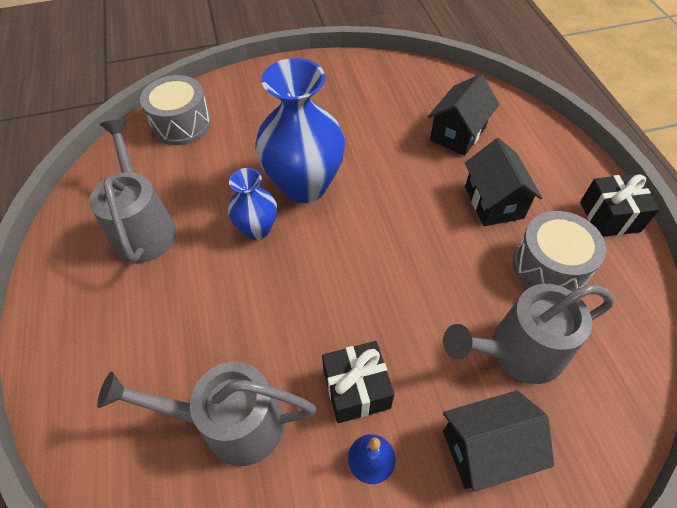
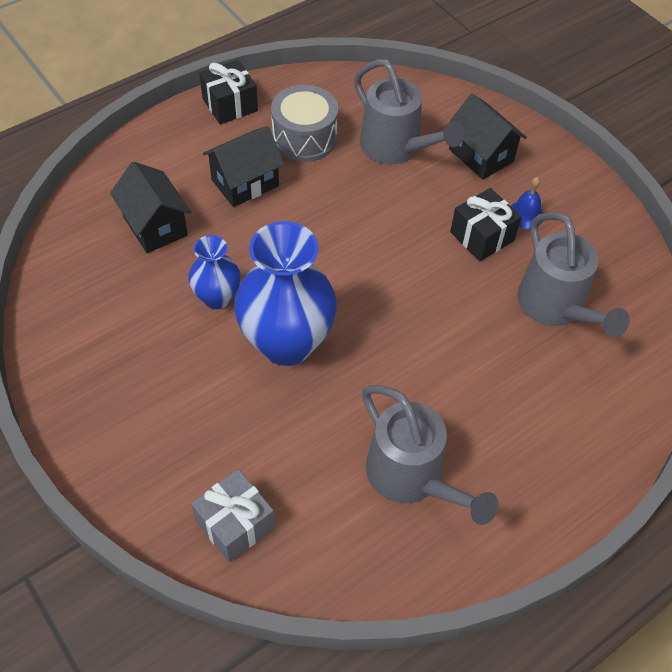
camera: 115 degrees left, 0 degrees up
(143, 226) = (412, 478): grey watering can -> grey watering can turned 90 degrees counterclockwise
(181, 124) = (235, 524): grey drum -> grey gift
(257, 229) = (364, 364): blue vase -> blue vase (217, 297)
(458, 134) = (155, 226): black house -> black house turned 45 degrees clockwise

